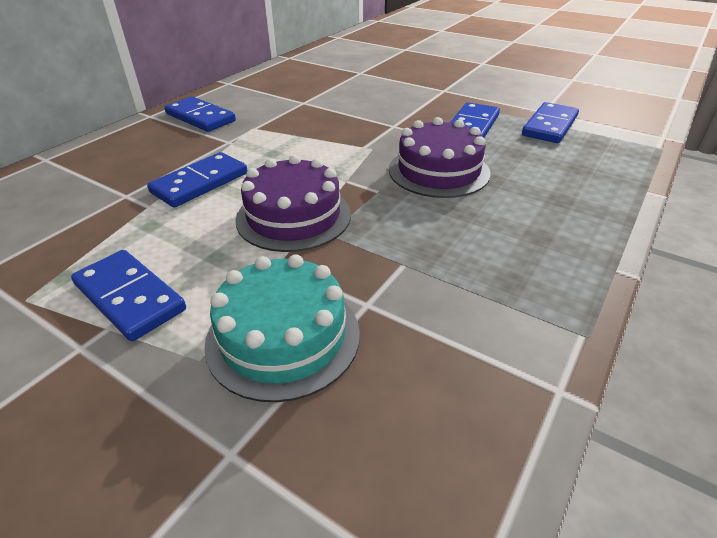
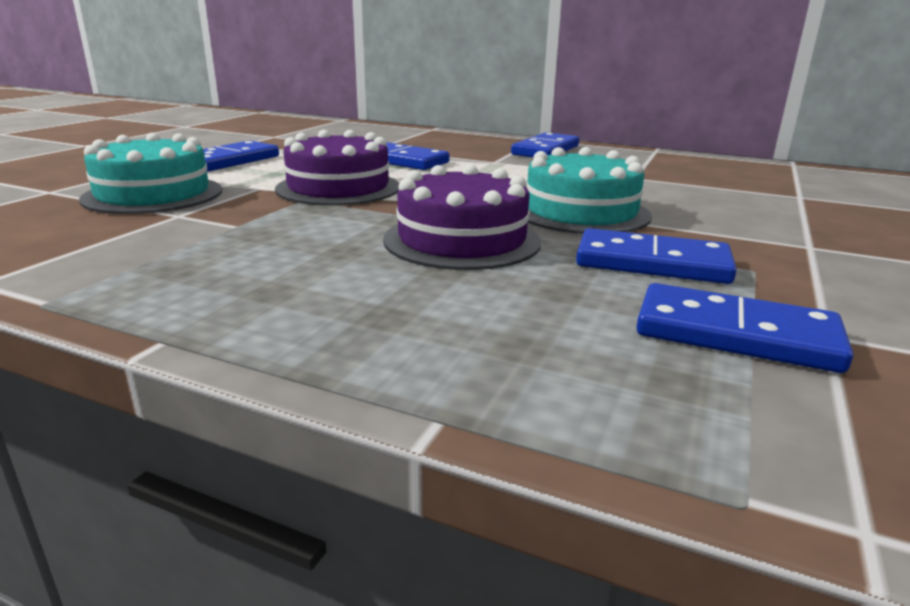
camera: 80 degrees right, 15 degrees down
(383, 130) = (580, 212): none -> turquoise cake

